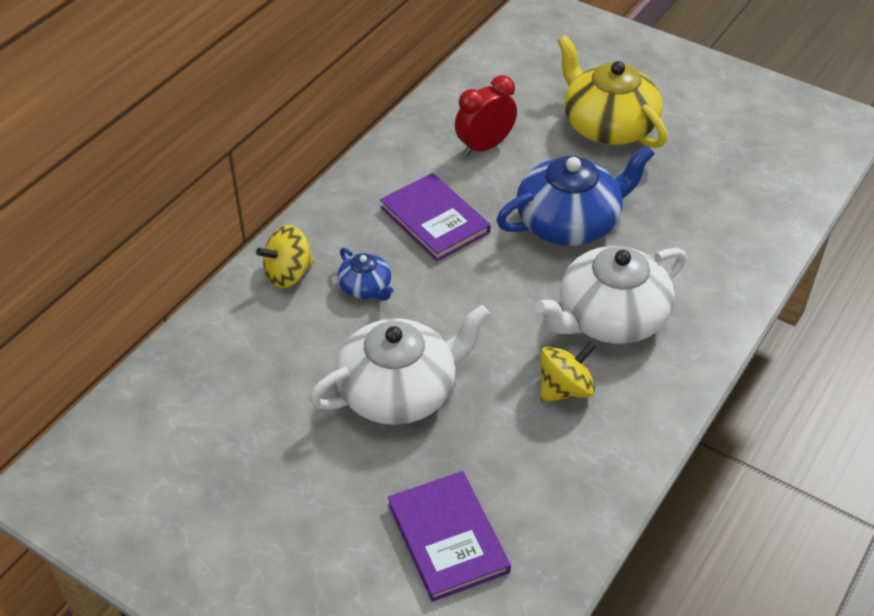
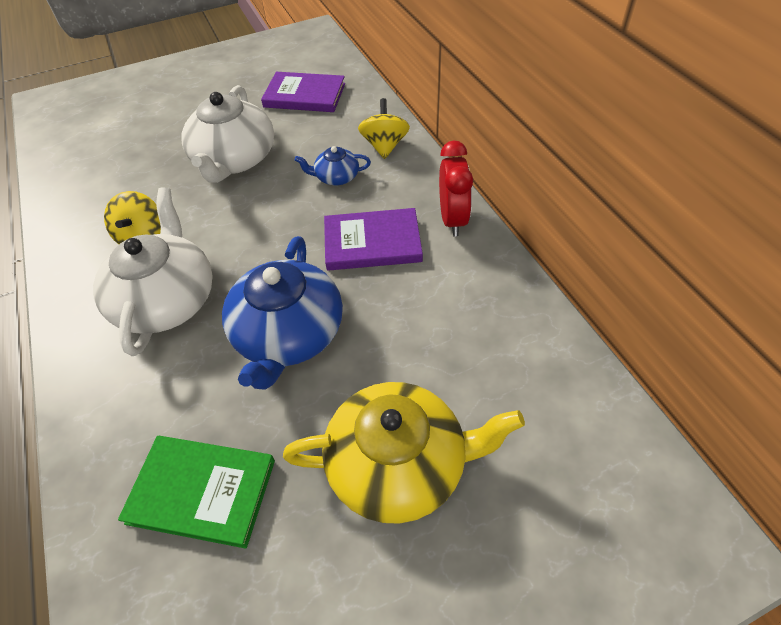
camera: 125 degrees right, 5 degrees up
(447, 538) = (122, 141): purple book -> purple book (304, 95)
(484, 146) = (443, 324): red clock -> red clock (452, 219)
(713, 199) = (202, 491): none -> green book

